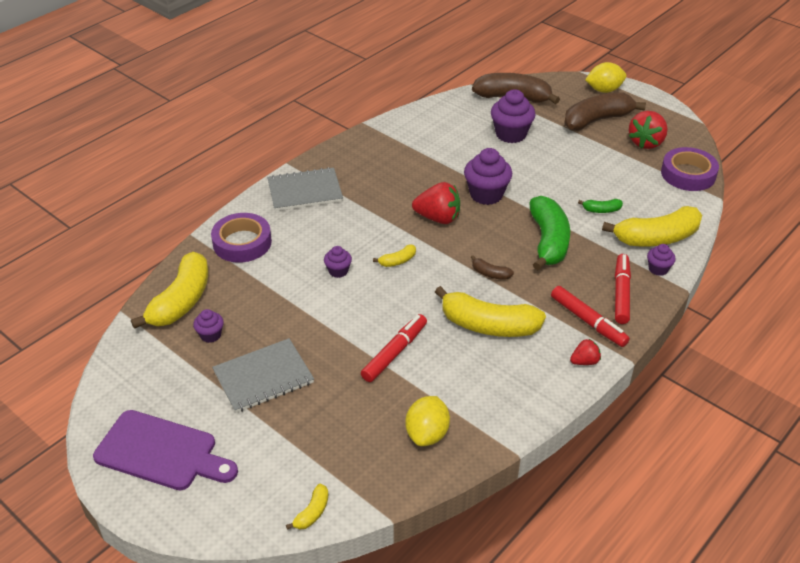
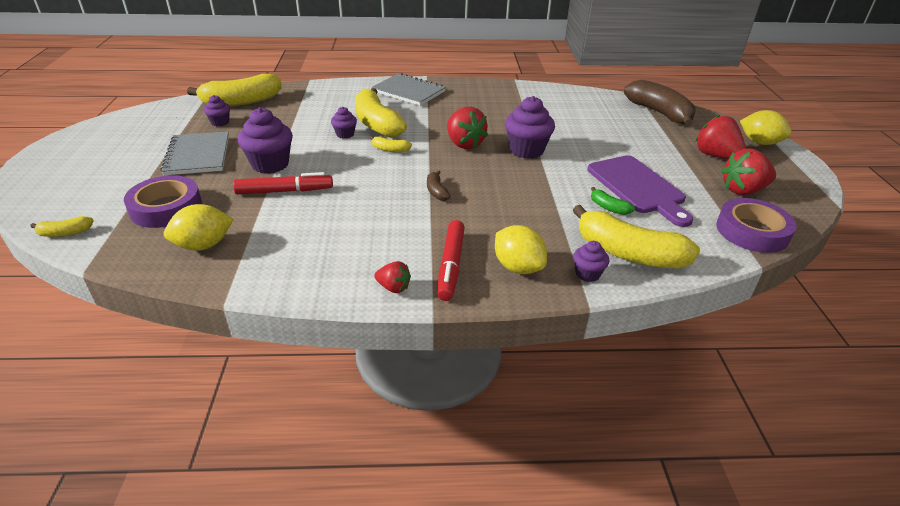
camera: 45 degrees right, 5 degrees down
(161, 452) = (86, 153): purple cutting board -> purple cutting board (638, 187)
(242, 242) = (325, 95): purple tape -> purple tape (166, 208)
(263, 377) = (197, 155): grey notebook -> grey notebook turned 60 degrees clockwise
(488, 325) = (372, 217): yellow banana -> yellow banana (376, 124)
(511, 134) = (616, 130): purple cupcake -> purple cupcake (270, 164)
(548, 241) = (521, 200): green banana -> none
(596, 120) = (715, 156): brown banana -> red strawberry
(621, 293) = (518, 267): red marker -> yellow lemon

